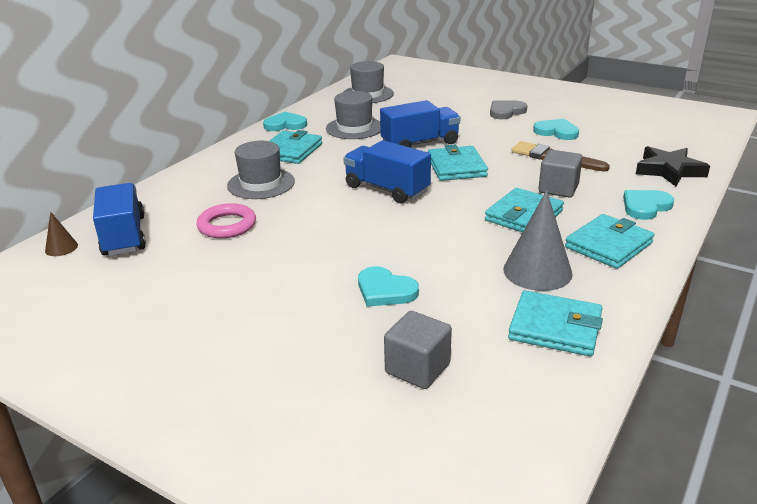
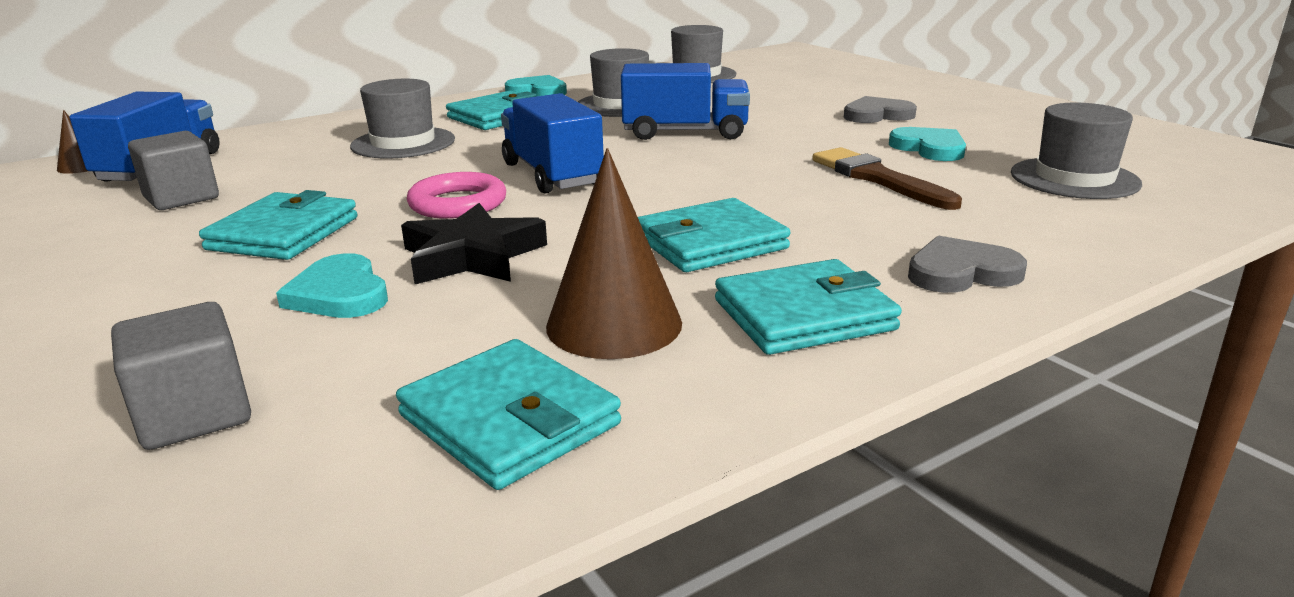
camera: 25 degrees right, 5 degrees down
(227, 225) = (285, 177): pink ring -> pink ring (458, 203)
(456, 167) = (697, 166): turquoise wallet -> turquoise wallet (284, 233)
(537, 271) = (614, 324): grey cone -> brown cone
(558, 188) = (826, 218): grey cube -> grey cube (181, 198)
(638, 140) = (1074, 178): none -> grey hat
(645, 206) = (961, 272): turquoise heart -> grey heart
(669, 170) = (1083, 229): black star -> black star (472, 256)

